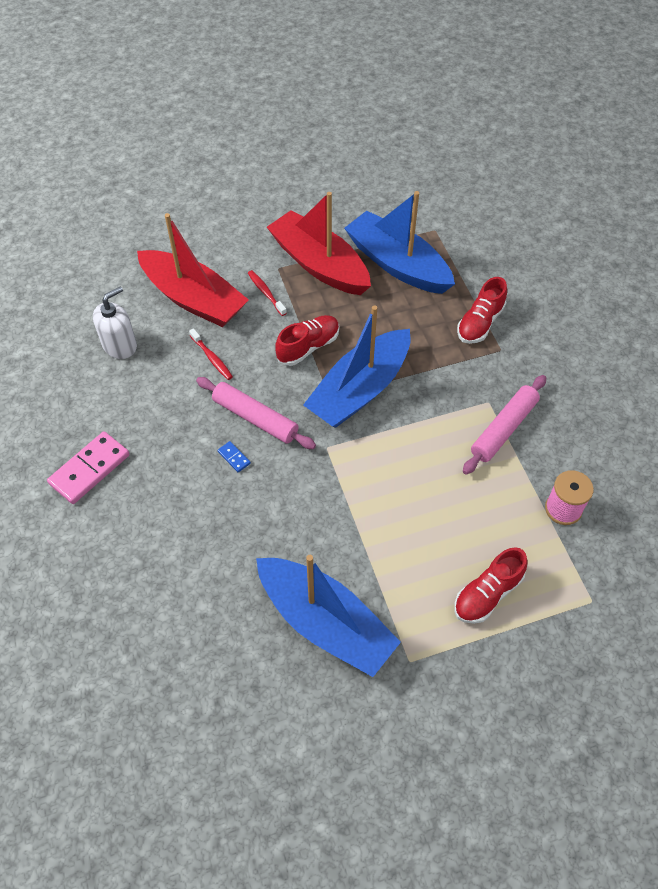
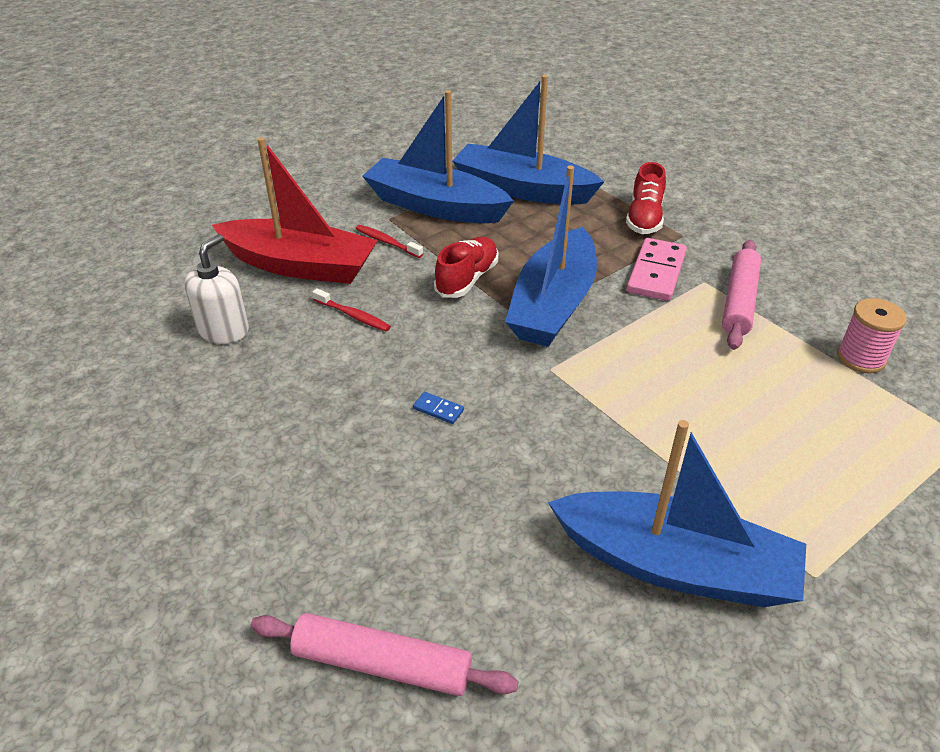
camera: 20 degrees left, 15 degrees down
(89, 469) = (240, 476): pink domino -> pink domino (656, 272)
(255, 418) = (442, 362): pink rolling pin -> pink rolling pin (382, 664)
(319, 264) = (435, 206): red boat -> blue boat
(487, 594) = (848, 468): red shoe -> none

